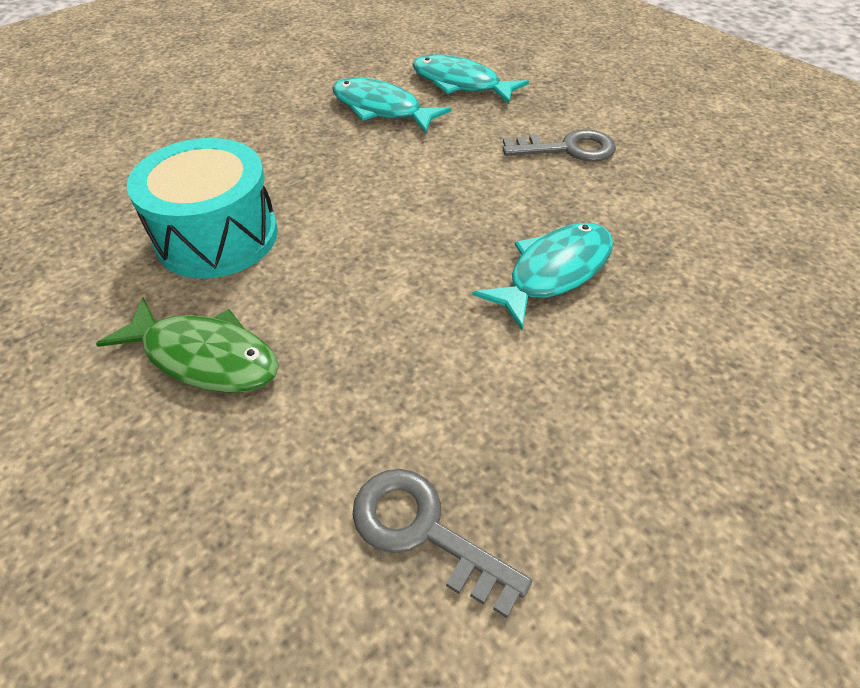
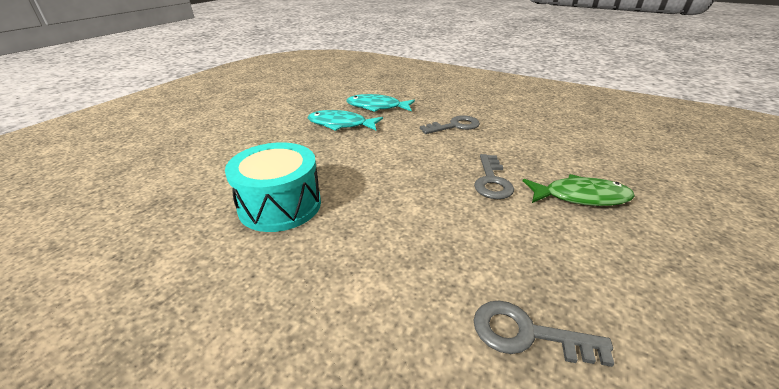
camera: 20 degrees left, 15 degrees down
(205, 357) = (316, 275): green fish -> green fish (581, 197)
(554, 272) = (492, 181): turquoise fish -> grey key

